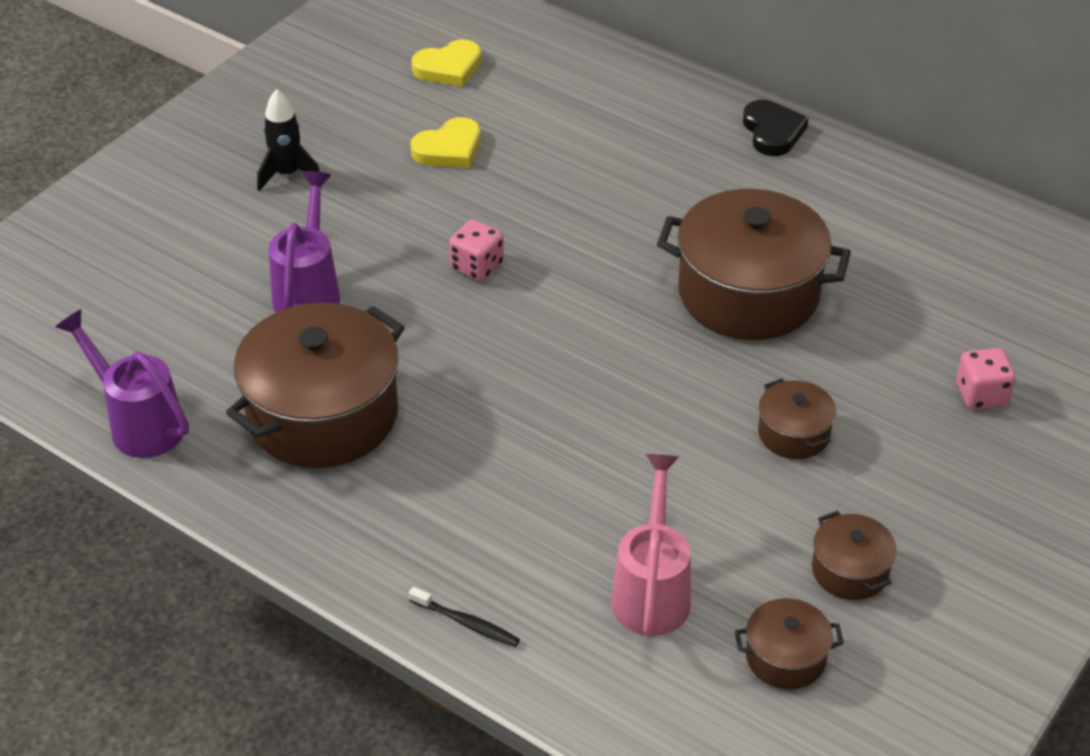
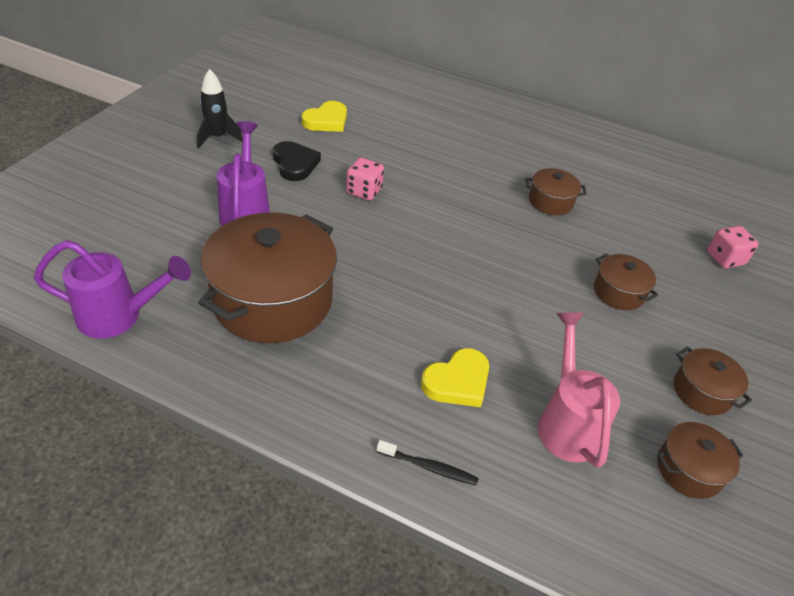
camera: 15 degrees left, 0 degrees up
(138, 423) = (120, 316): purple watering can -> purple watering can turned 150 degrees clockwise
(449, 68) = (315, 76): yellow heart -> yellow heart (457, 381)
(748, 294) = (550, 202): brown pot -> brown pot, size x0.47
(772, 132) = (527, 109): black heart -> black heart (295, 164)

